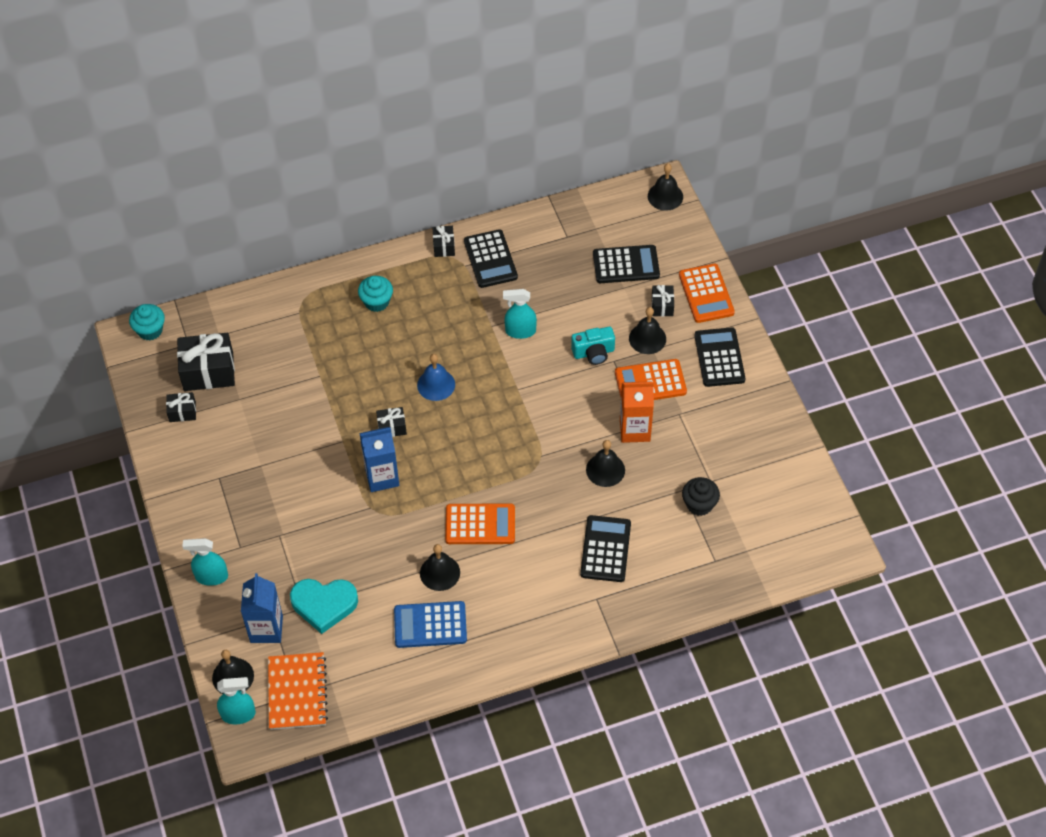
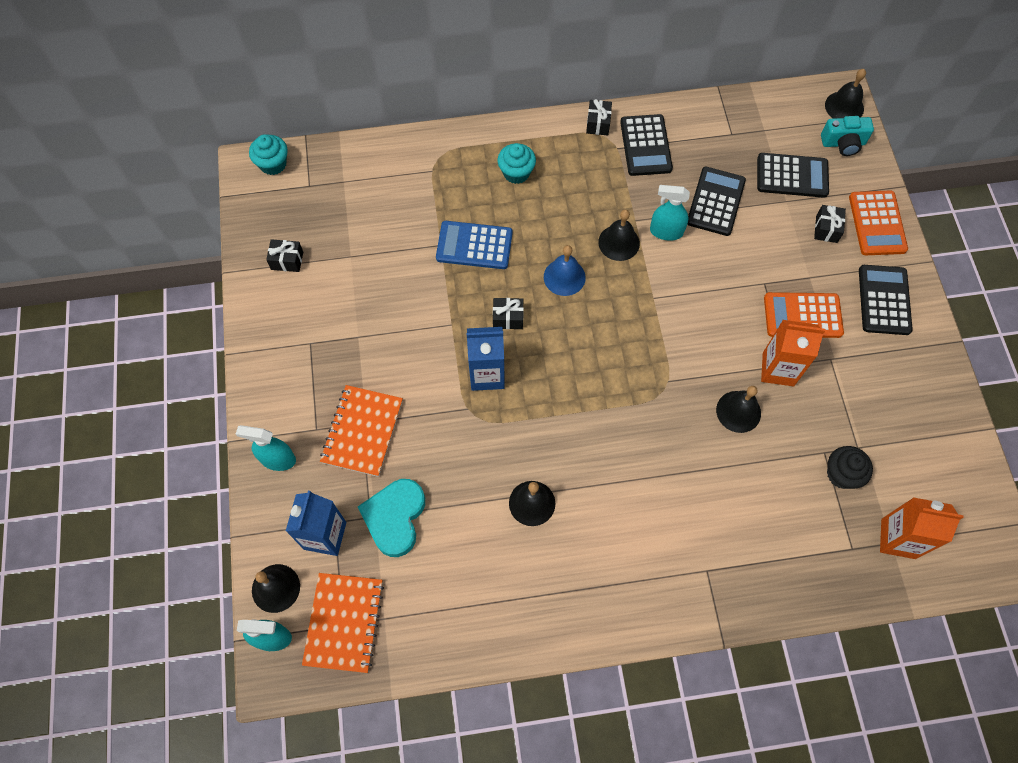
camera: 10 degrees right, 10 degrees up
(208, 371) = (324, 220): black gift -> none
(281, 541) = (362, 431): none -> orange notebook
(324, 605) = (395, 518): turquoise heart -> turquoise heart turned 90 degrees clockwise
(430, 625) = (510, 567): blue calculator -> blue calculator (474, 246)
(480, 524) = (587, 452): orange calculator -> none
(593, 353) = (743, 270): turquoise camera -> turquoise camera (843, 143)
(605, 549) = (726, 510): black calculator -> black calculator (715, 201)
(647, 338) = (805, 264): black bell -> black bell (619, 242)
(752, 546) = (898, 538): none -> orange carton

